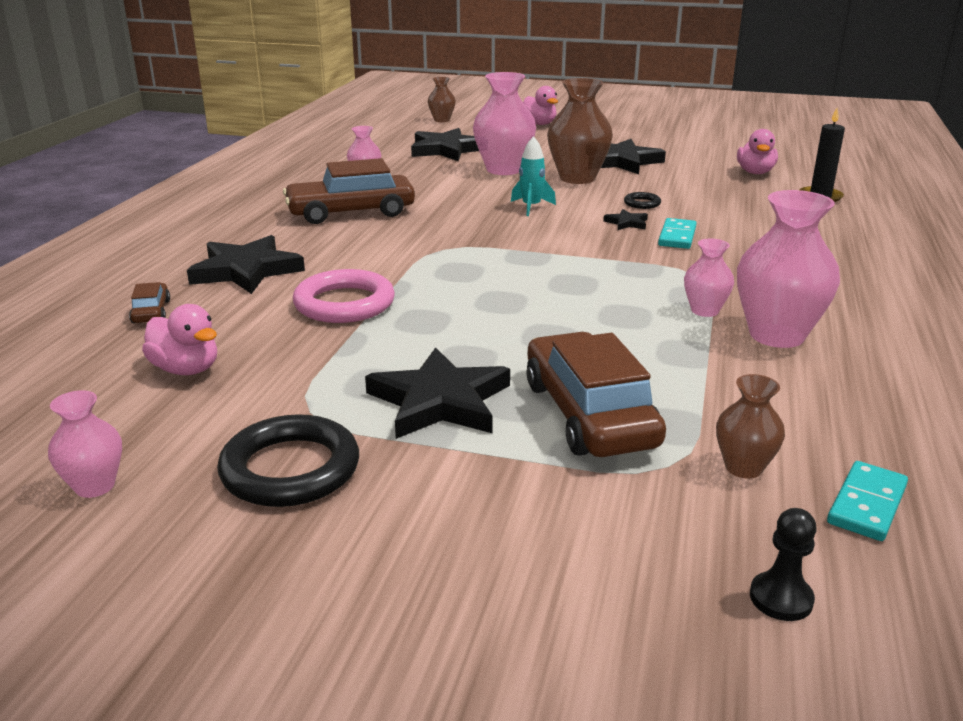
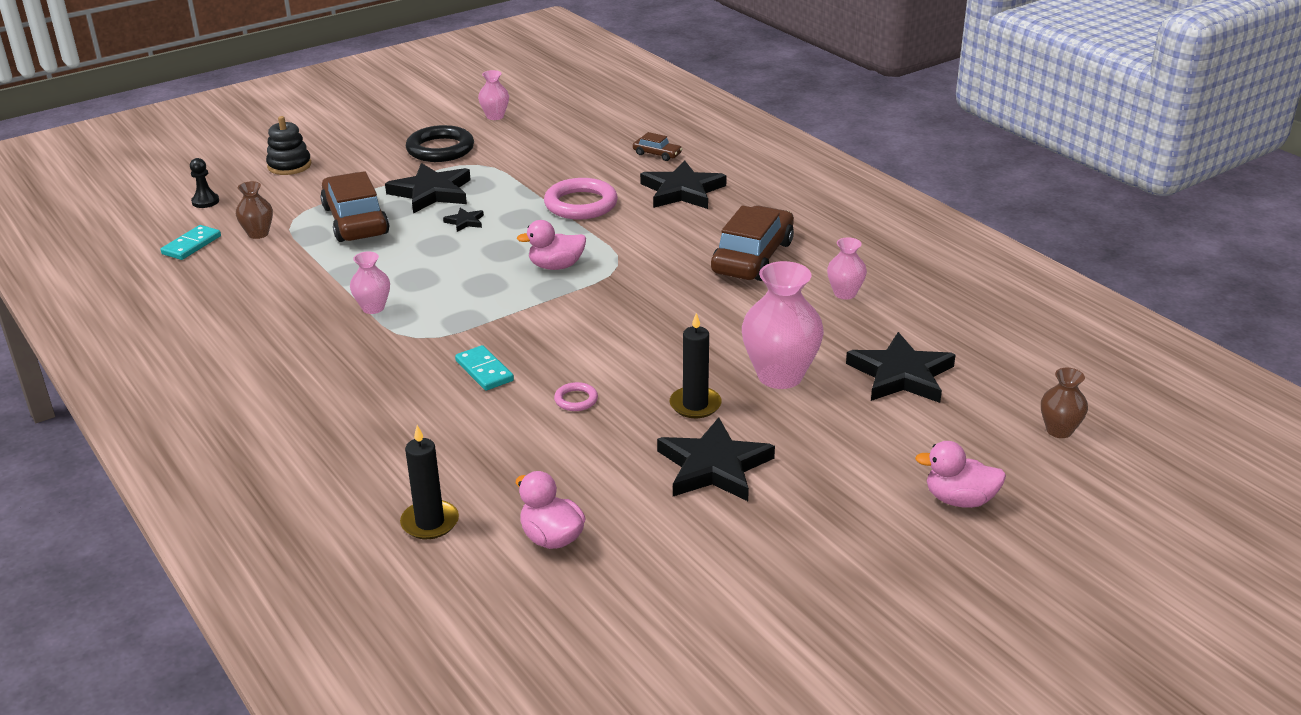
camera: 130 degrees right, 5 degrees up
(186, 369) = (567, 149): pink duck -> pink duck (556, 266)
(531, 207) = (650, 339): turquoise rocket -> none
(540, 598) = (289, 165): none -> black stacking toy
(577, 178) = (695, 405): brown vase -> black candle
(589, 414) = (355, 220): brown car -> brown car turned 135 degrees counterclockwise
(627, 223) = (546, 364): black star -> black star (465, 222)
(642, 203) = (576, 400): black ring -> pink ring
(776, 335) = (308, 313): pink vase -> none
(866, 504) = (192, 245): turquoise domino -> turquoise domino turned 45 degrees clockwise

